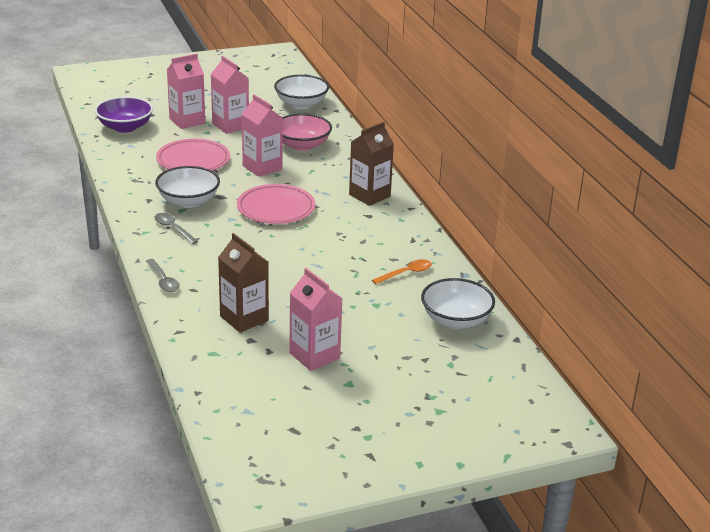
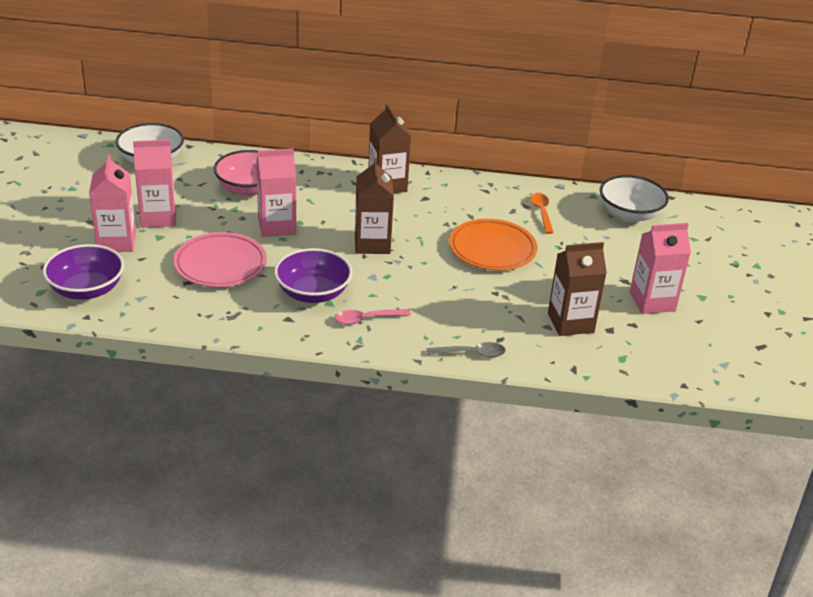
camera: 65 degrees left, 5 degrees up
(173, 229) = (367, 319): grey spoon -> pink spoon
(188, 201) = (313, 293): white bowl -> purple bowl
(276, 208) = (372, 244): pink plate -> brown carton
(321, 261) = (492, 249): none -> orange plate

